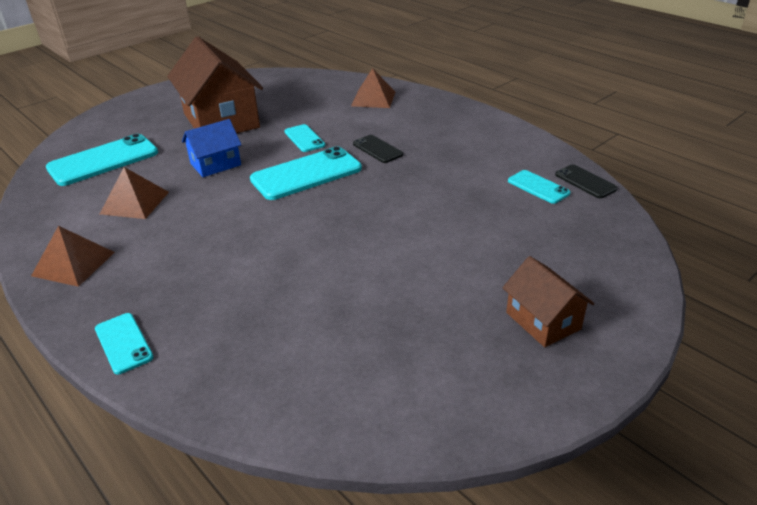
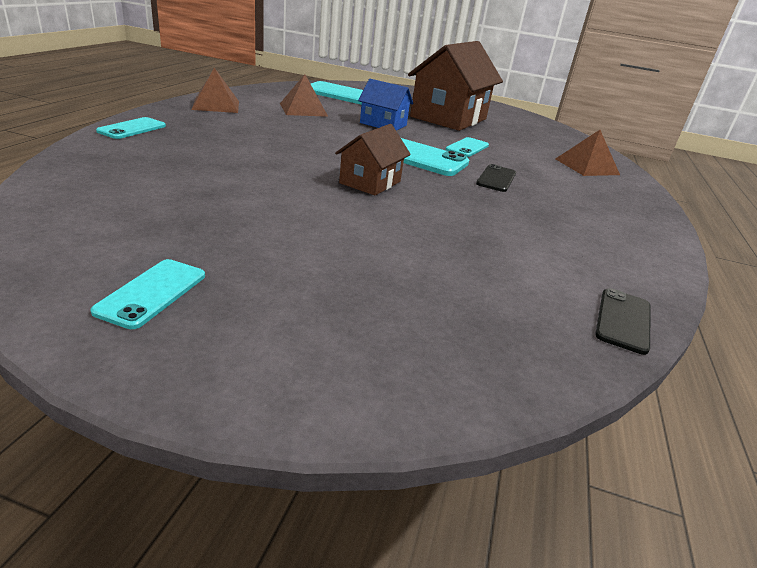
camera: 55 degrees right, 5 degrees down
(538, 187) = (554, 281): turquoise phone -> turquoise phone (152, 293)
(543, 321) = (255, 311): brown house -> brown house (370, 182)

